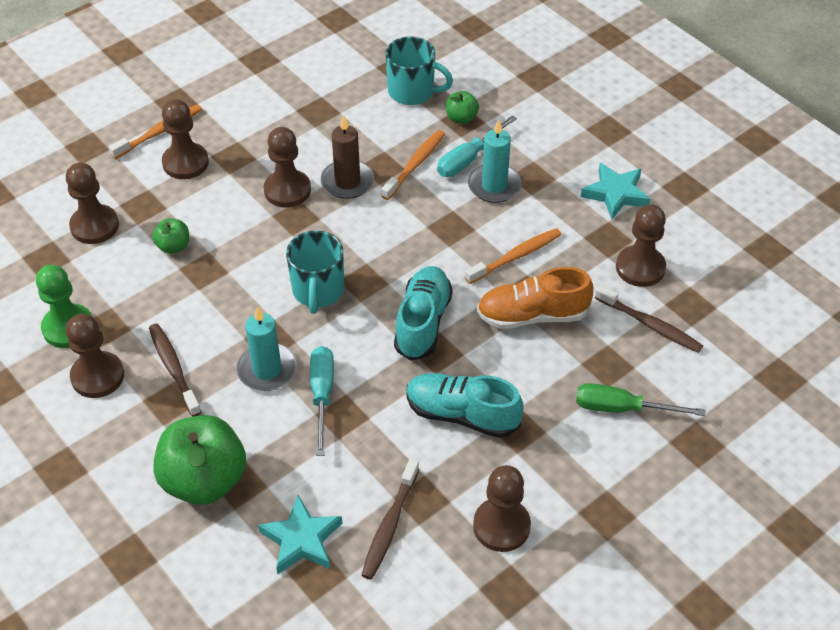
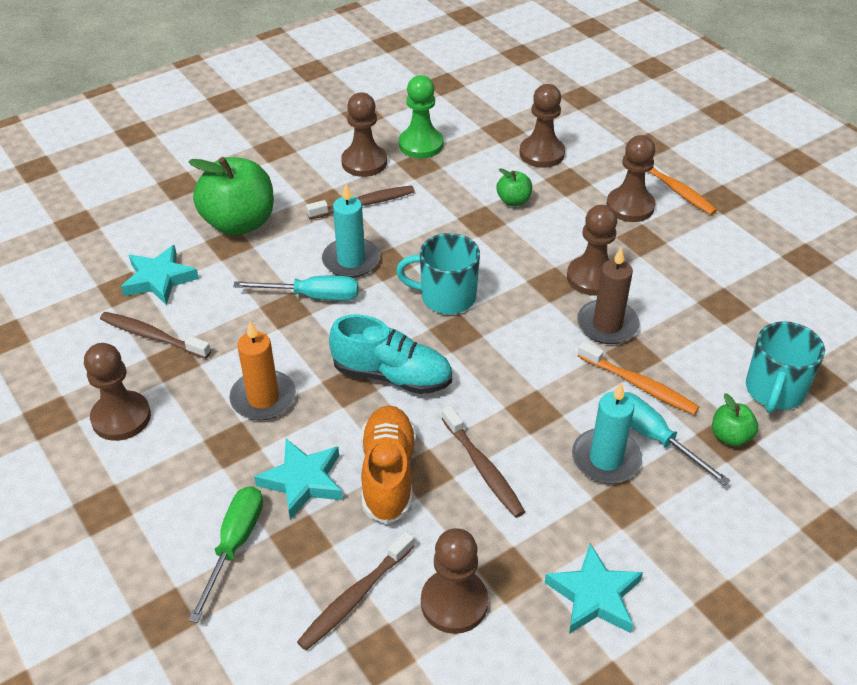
camera: 95 degrees right, 5 degrees down
(462, 414) = (263, 398): turquoise shoe -> orange candle
(515, 256) = (483, 468): orange toothbrush -> brown toothbrush
(550, 371) = (303, 481): none -> turquoise star

